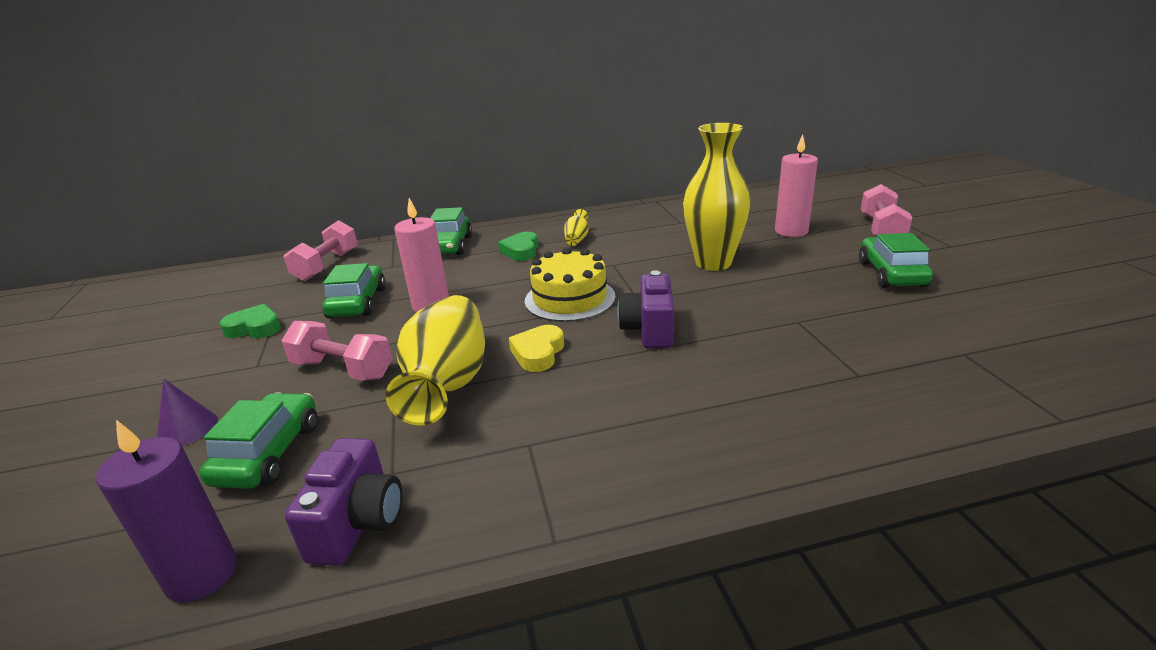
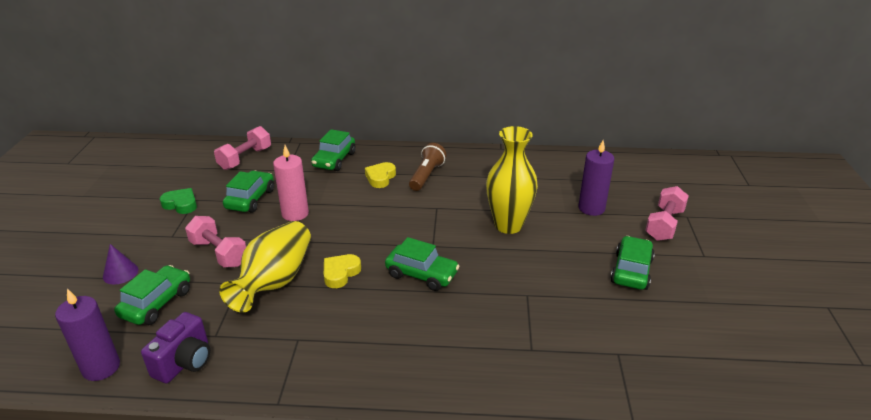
camera: 15 degrees right, 5 degrees up
(521, 251) = (380, 178): green heart -> yellow heart
(570, 299) = (387, 232): yellow cake -> none
(577, 239) = (426, 175): yellow vase -> brown flashlight
(649, 330) = (422, 274): purple camera -> green car
(791, 231) = (591, 208): pink candle -> purple candle

